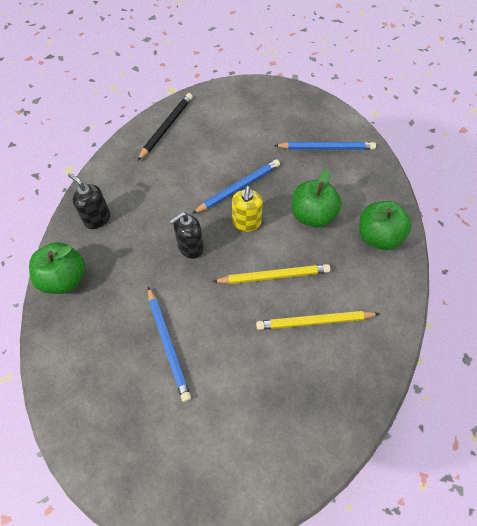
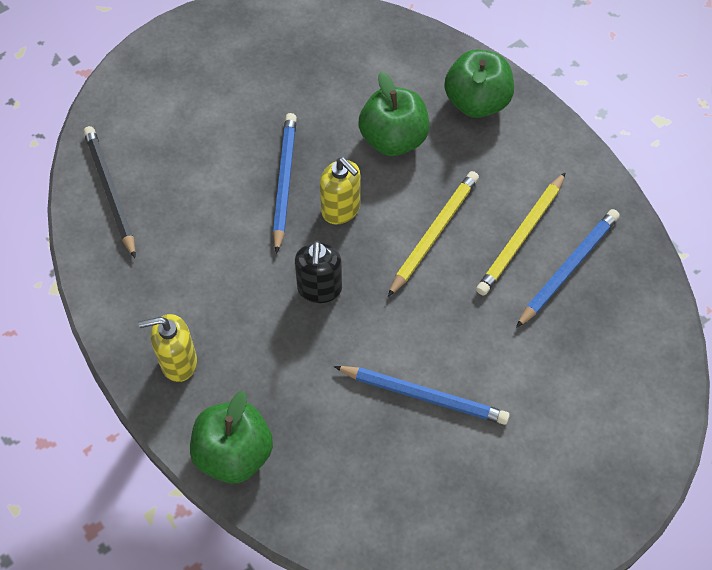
camera: 50 degrees left, 0 degrees up
(97, 218) = (178, 362): black soap dispenser -> yellow soap dispenser
(326, 148) = (317, 56): blue pencil -> blue pencil (568, 268)

